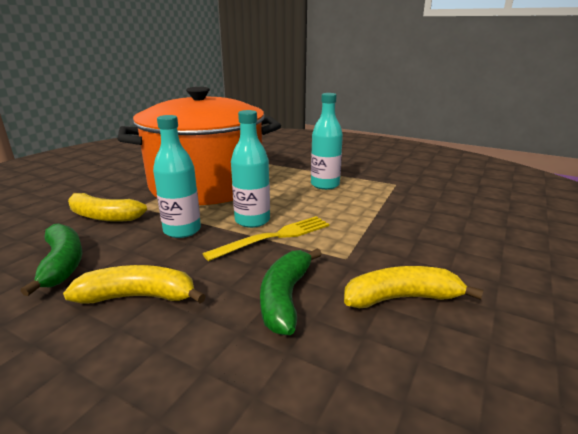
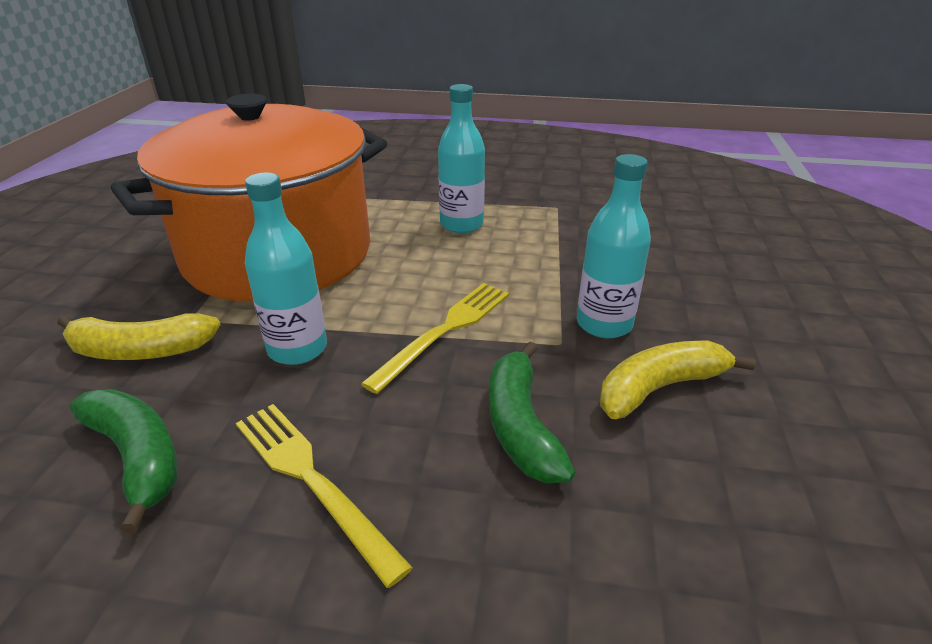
camera: 20 degrees left, 10 degrees up
(139, 297) = (312, 480): yellow banana -> yellow fork
(252, 220) = (395, 309): turquoise bottle -> turquoise bottle (604, 324)

